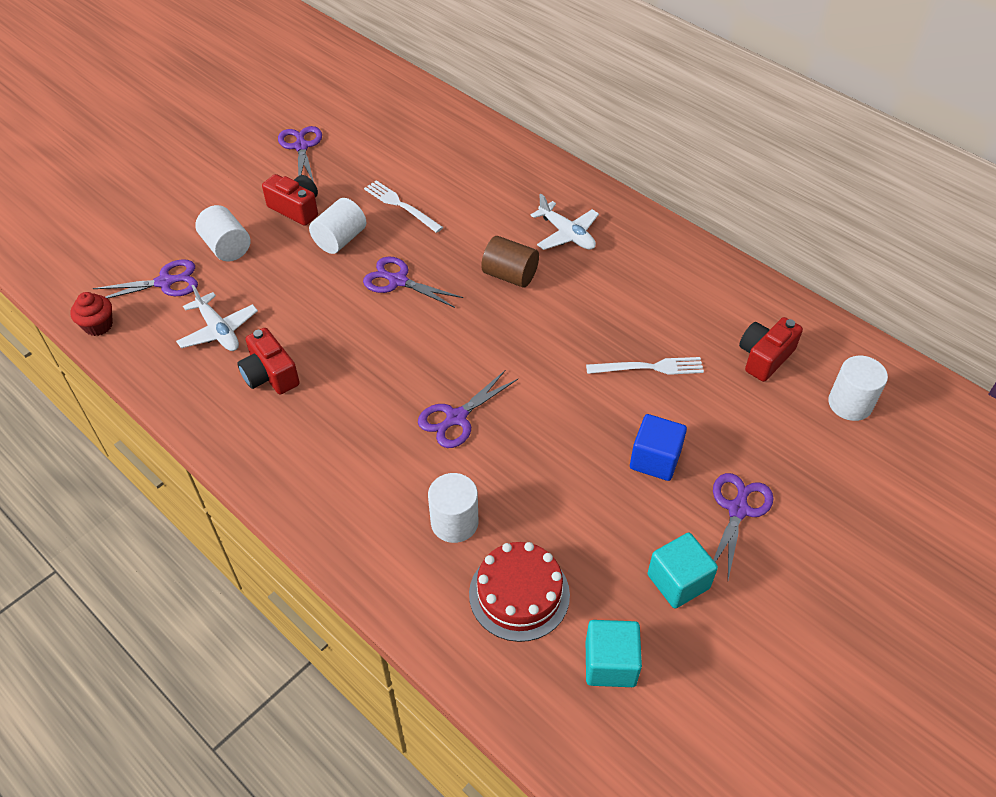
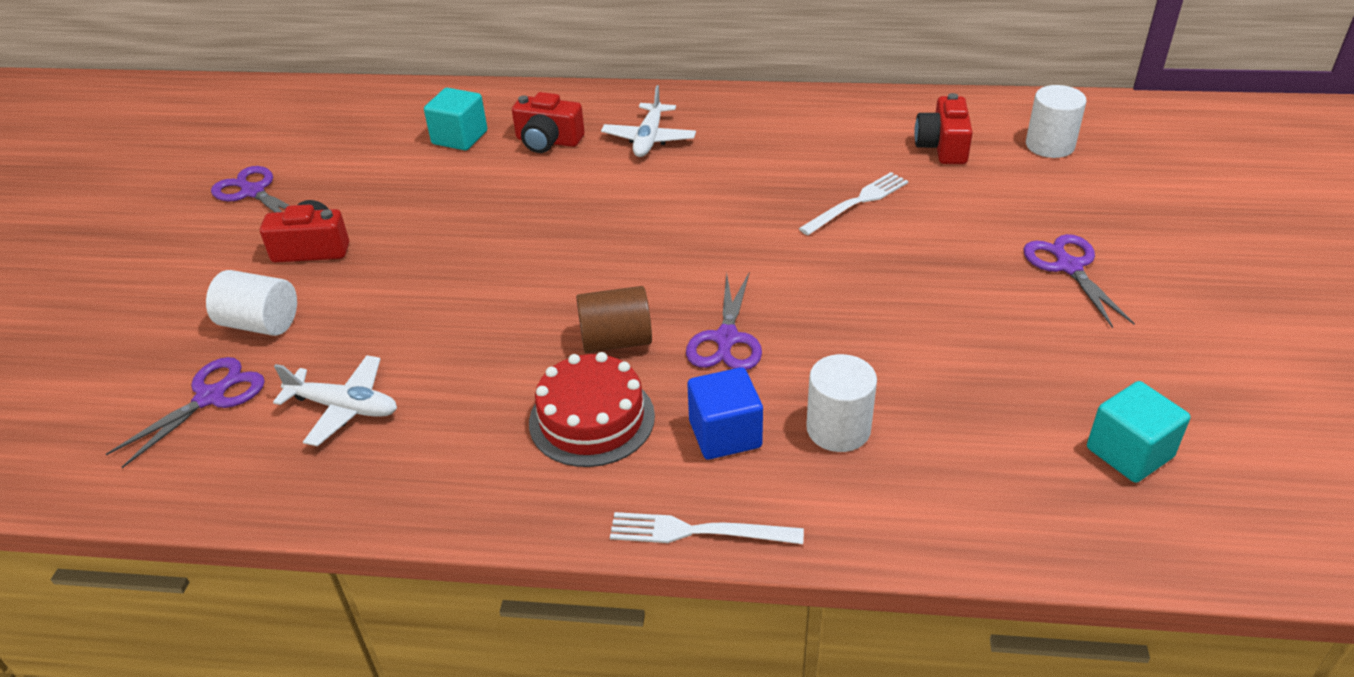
camera: 35 degrees left, 10 degrees down
(98, 326) = (158, 490): red cupcake -> none
(270, 375) = (464, 415): red camera -> red camera (548, 141)
(340, 239) = (402, 251): white cylinder -> none
(398, 281) = (515, 256): purple scissors -> none
(401, 206) = (441, 191): white fork -> white fork (699, 531)
(510, 275) = (633, 196): brown cylinder -> brown cylinder (616, 341)
(519, 594) = (978, 450): red cake -> red cake (592, 419)
(566, 234) = (649, 139): white plane -> white plane turned 90 degrees clockwise
(655, 459) = (953, 269): blue cube -> blue cube (725, 434)
(678, 581) = (1095, 350): turquoise cube -> turquoise cube (459, 137)

